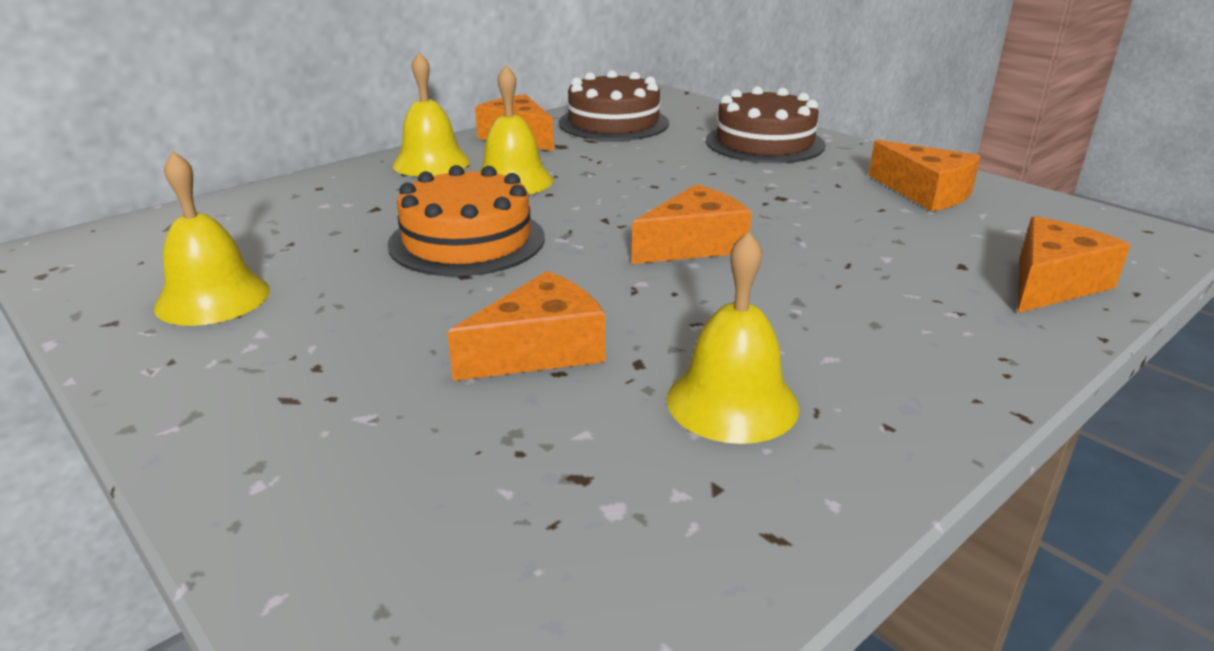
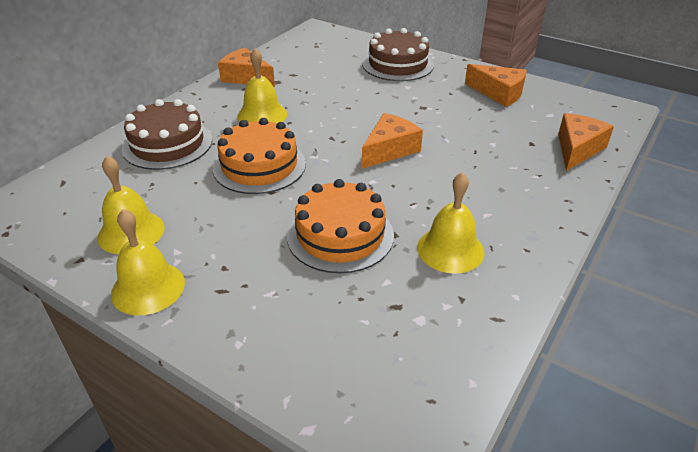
camera: 15 degrees left, 10 degrees up
(431, 163) = (202, 106): yellow bell -> yellow bell (148, 288)
(540, 350) = (340, 235): orange cheese -> orange cake
(613, 123) = (300, 58): brown cake -> brown cake (167, 144)

